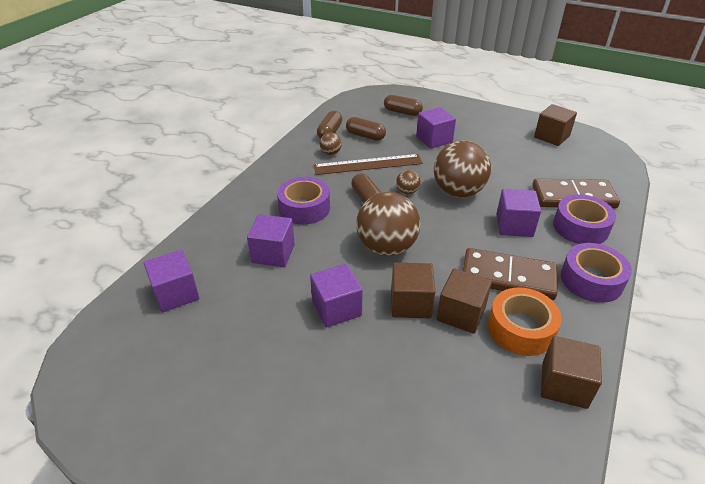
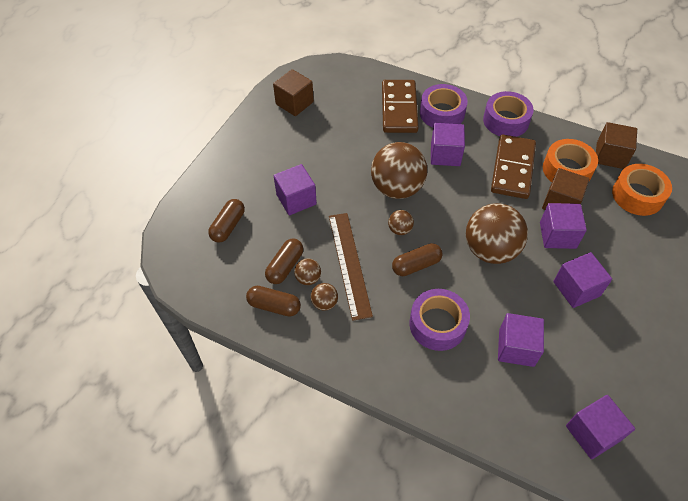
camera: 90 degrees left, 15 degrees up
(354, 146) = (308, 278): none -> brown ball
(410, 303) = (557, 235): brown cube -> purple cube
(491, 403) = (637, 195): none -> orange tape

